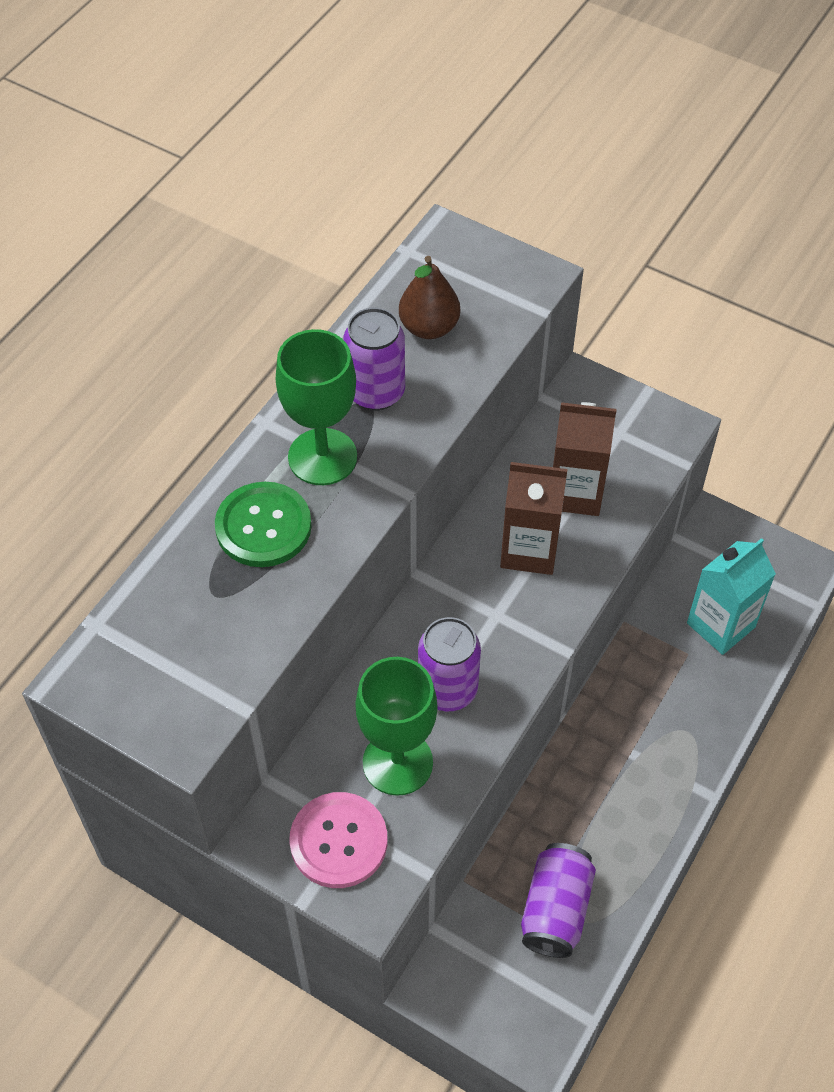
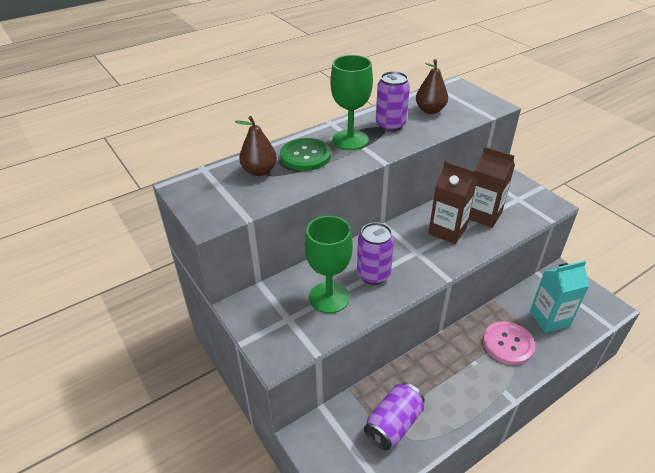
camera: 25 degrees right, 15 degrees down
(202, 593) = (259, 171): none -> brown pear
(338, 841) = (277, 321): pink button -> pink button (508, 344)

